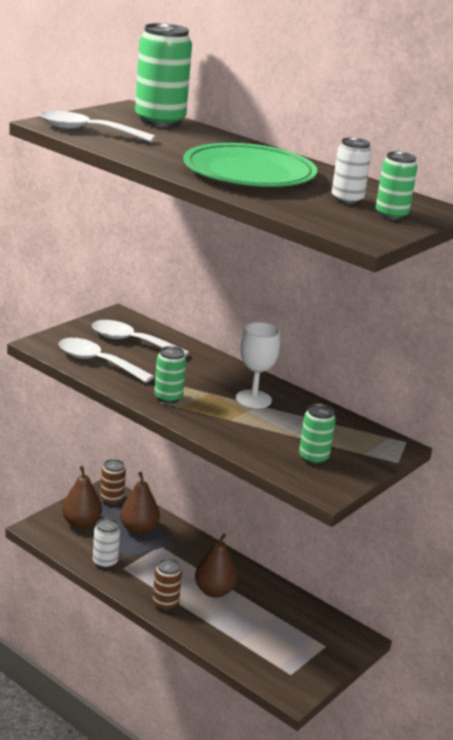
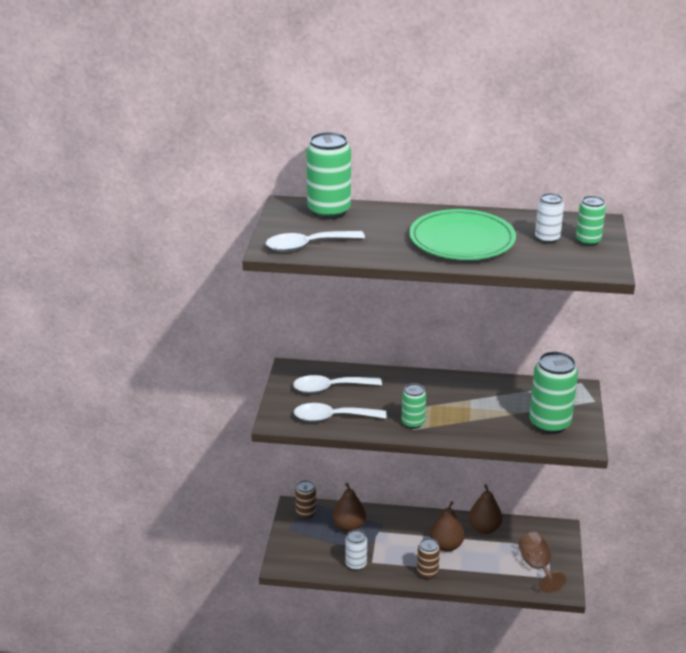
camera: 30 degrees left, 5 degrees up
(81, 523) = (306, 543): brown pear -> brown pear (484, 528)
(253, 399) = (462, 396): white goblet -> none
(288, 658) = (537, 567): none -> brown goblet
(313, 458) = (549, 424): green can -> green can, size x1.79

